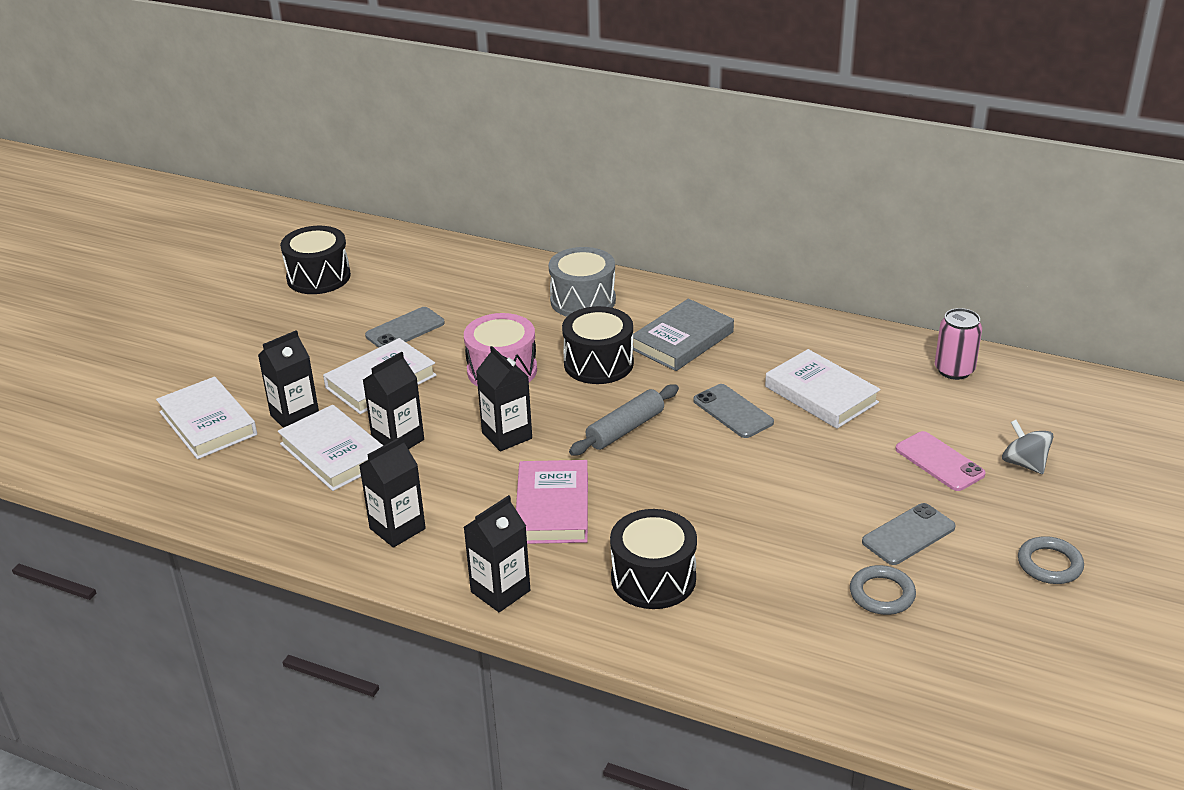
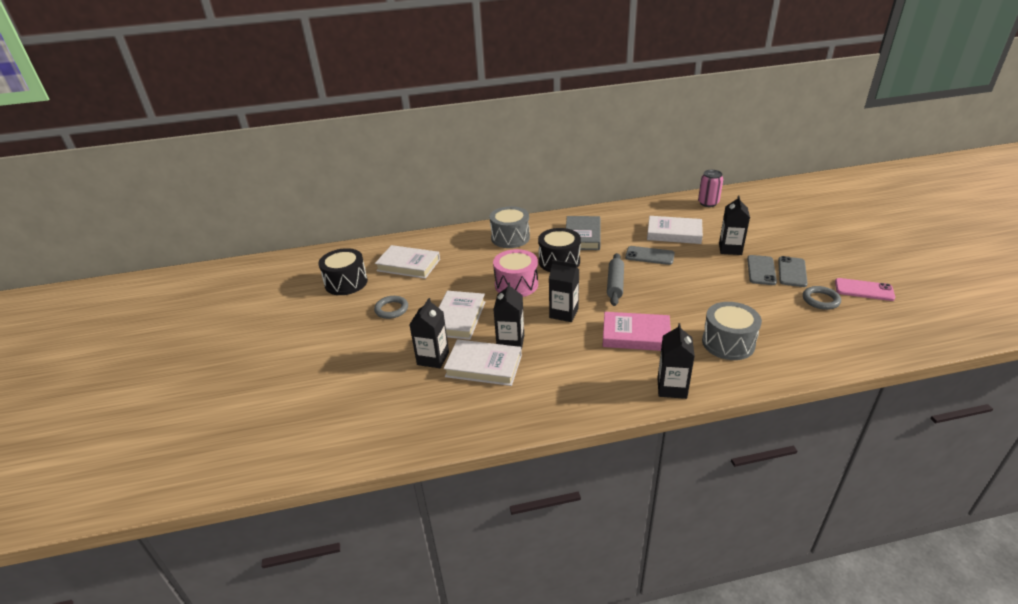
camera: 35 degrees left, 0 degrees up
(208, 423) = (382, 388): white book -> white book (408, 265)
(397, 528) = (575, 386): black carton -> black carton (730, 249)
(405, 329) = (435, 287): grey phone -> grey phone (761, 270)
(552, 508) = (636, 335): pink book -> pink book turned 45 degrees counterclockwise
(653, 578) = (728, 343): black drum -> grey drum
(939, 461) = (757, 239): pink phone -> pink phone (864, 290)
(1024, 463) = (786, 226): grey spinning top -> none
(1049, 564) = (854, 258): grey ring -> grey ring (391, 309)

